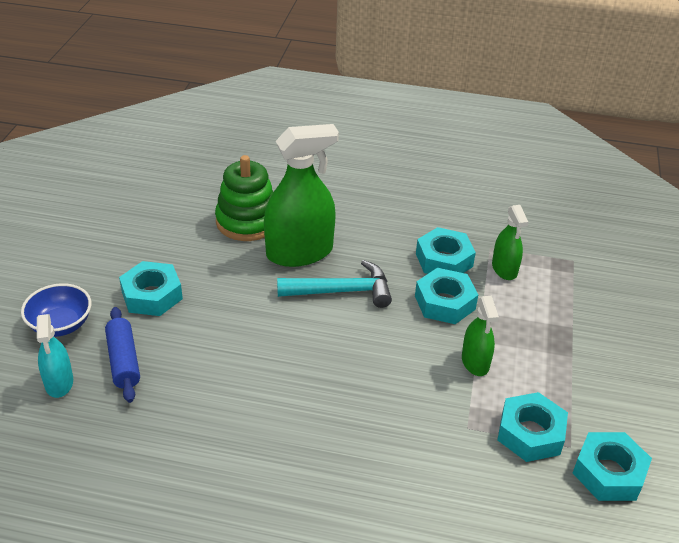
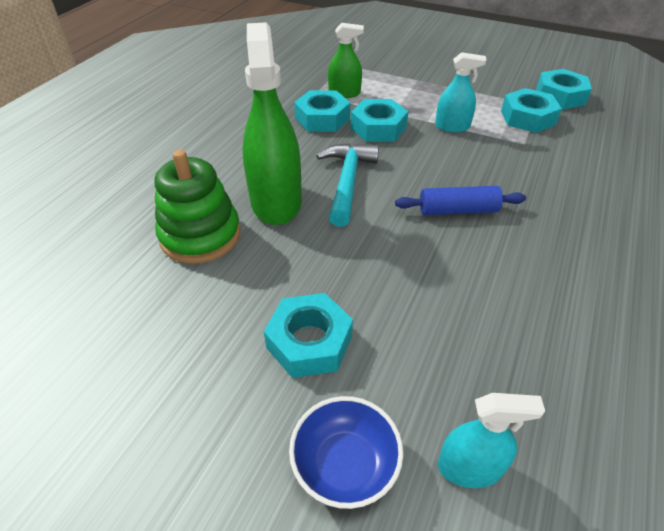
camera: 75 degrees left, 5 degrees up
(124, 361) = (431, 381): blue rolling pin -> blue rolling pin (458, 210)
(475, 362) = (452, 126): green spray bottle -> turquoise spray bottle

